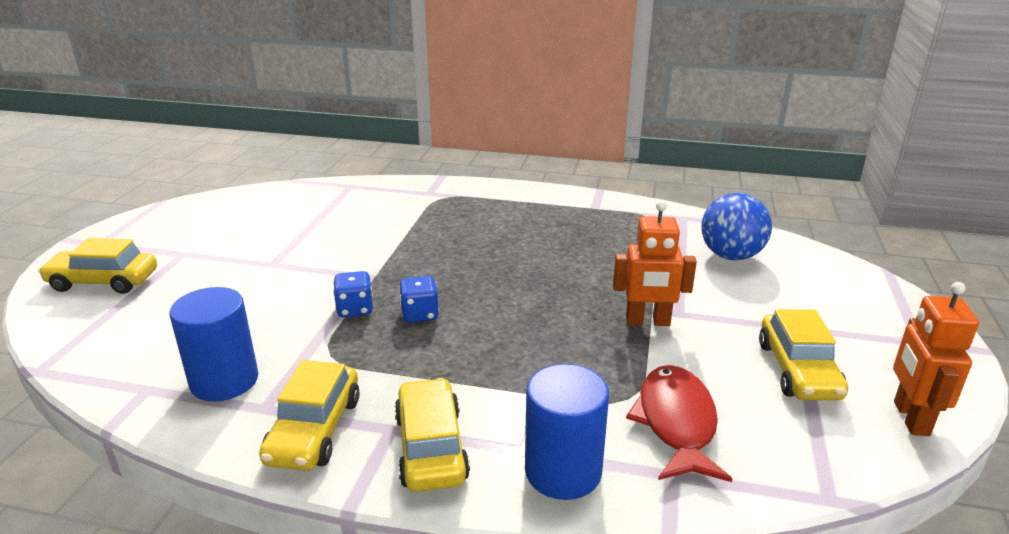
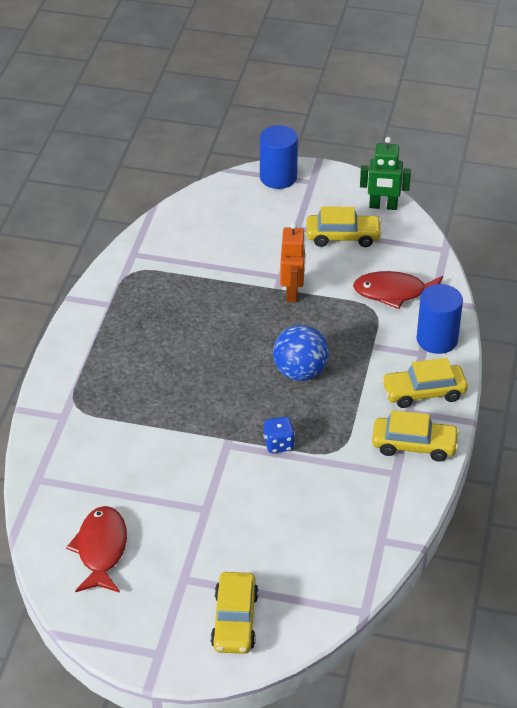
camera: 90 degrees left, 15 degrees up
(224, 381) = (369, 500): blue cylinder -> blue cylinder (278, 177)
(248, 214) = (101, 550): none -> red fish
(420, 314) = (285, 407): blue dice -> none
(731, 256) = (201, 238): blue ball -> blue ball (300, 372)
(910, 418) = (383, 206): orange robot -> green robot

